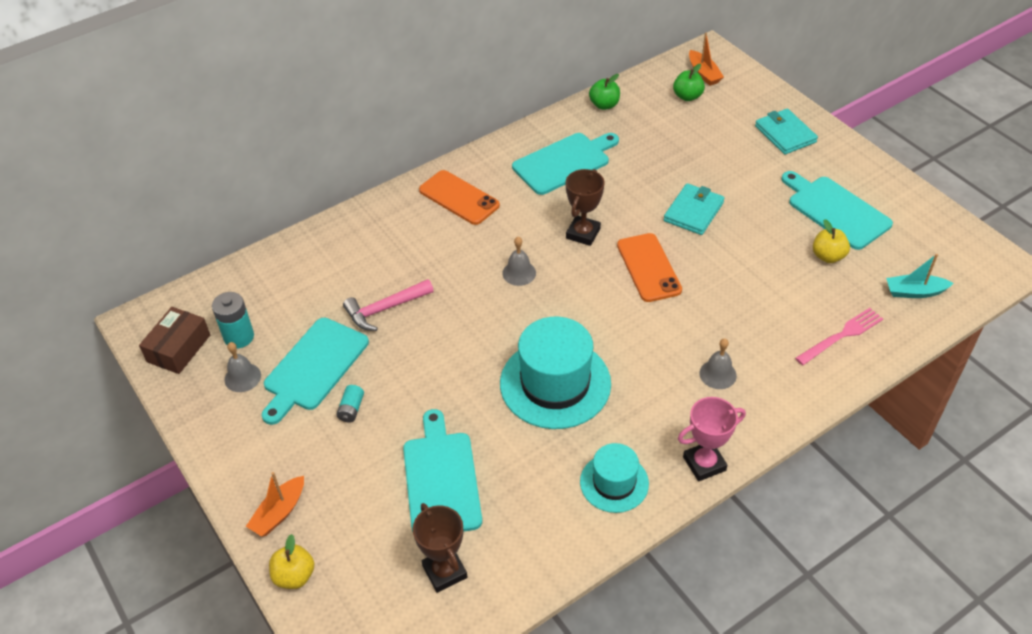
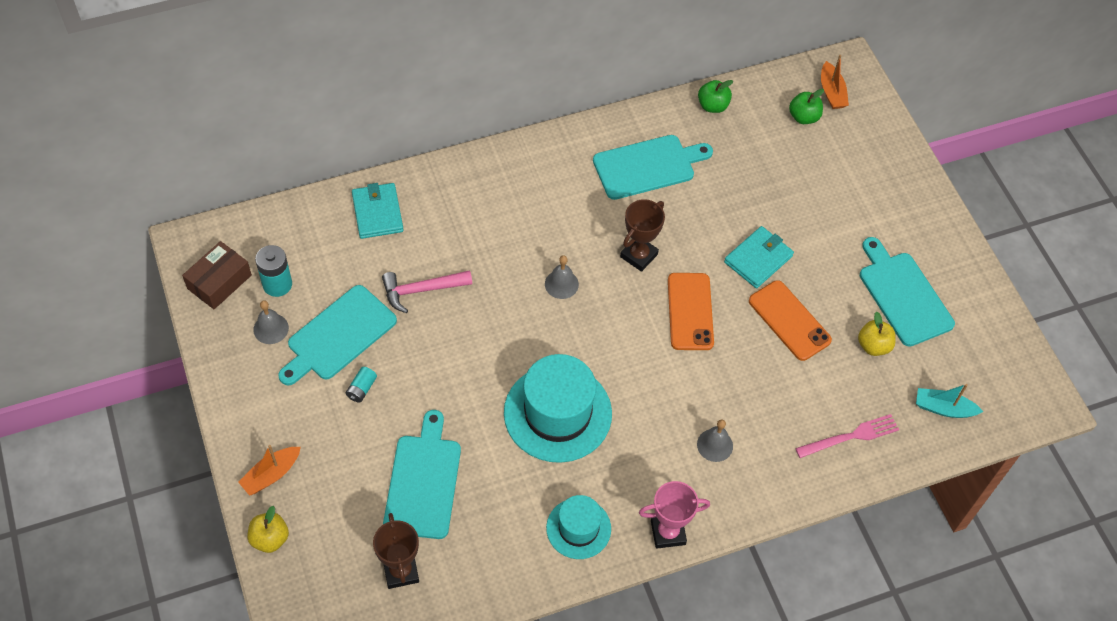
camera: 10 degrees right, 10 degrees up
(459, 198) = (529, 182): orange phone -> orange phone (789, 320)
(785, 134) = (888, 190): turquoise wallet -> turquoise wallet (377, 213)

